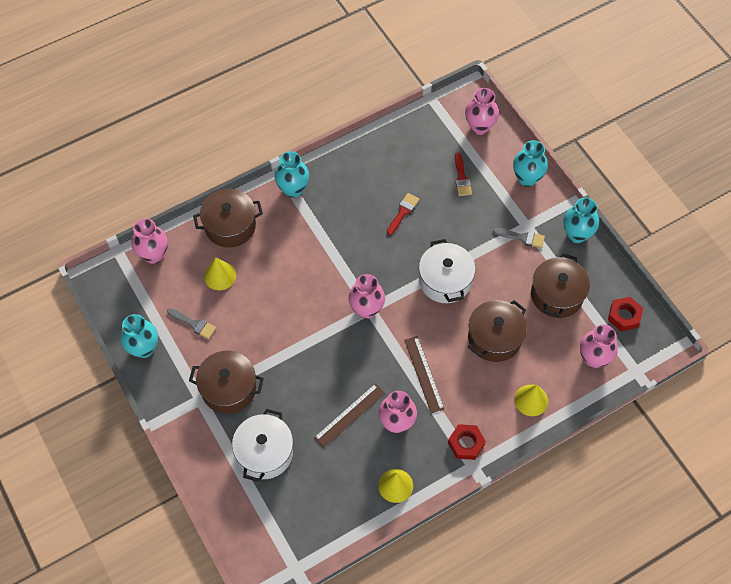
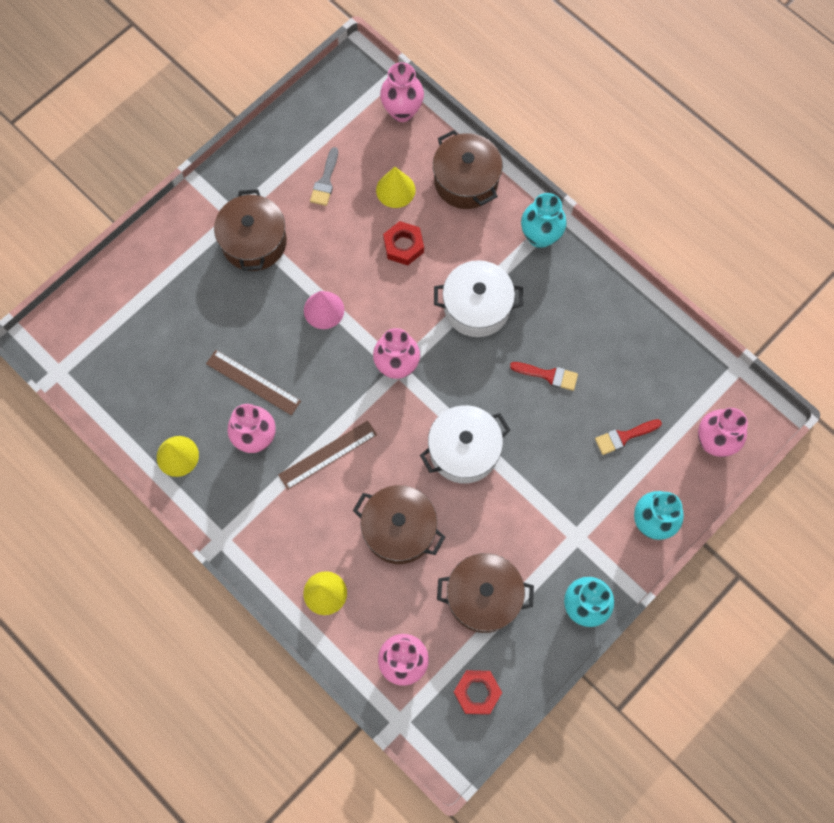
camera: 75 degrees right, 10 degrees up
(144, 348) = (281, 139): turquoise vase -> none
(265, 453) = (185, 302): white pot -> white pot (476, 307)
(304, 350) = (324, 310): none -> pink cone
(466, 443) = (248, 525): red nut -> red nut (403, 246)
(522, 237) = (556, 534): grey brush -> none

